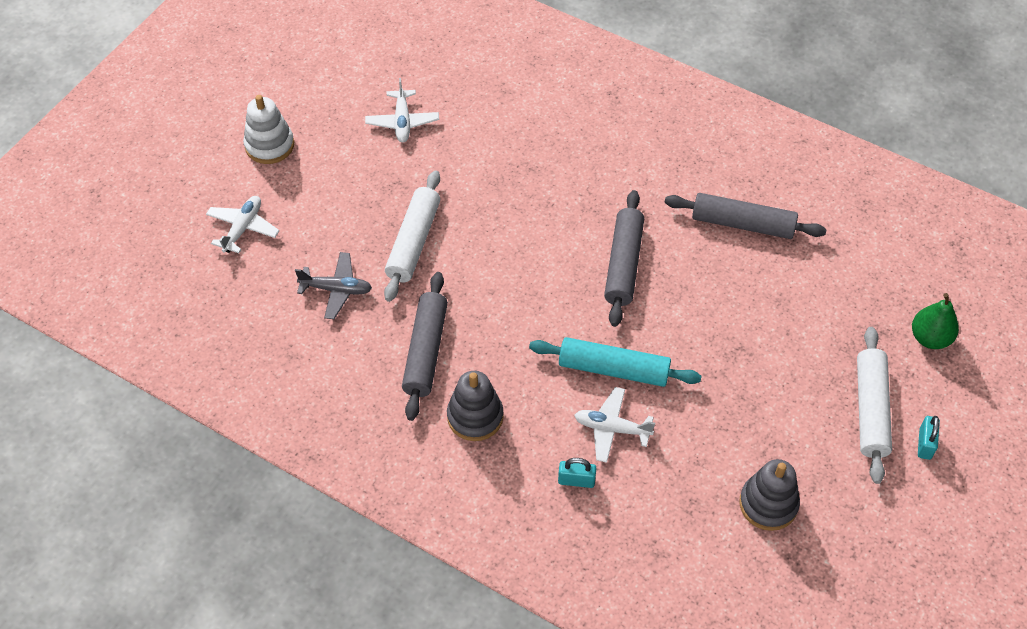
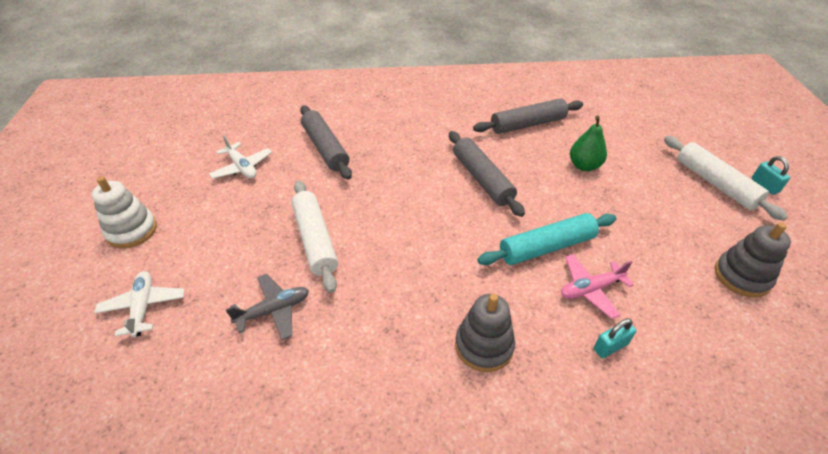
camera: 35 degrees left, 10 degrees down
(425, 351) = (395, 316): grey rolling pin -> grey rolling pin (325, 148)
(612, 428) = (590, 289): white plane -> pink plane
(930, 338) = (691, 131): green pear -> green pear (584, 166)

